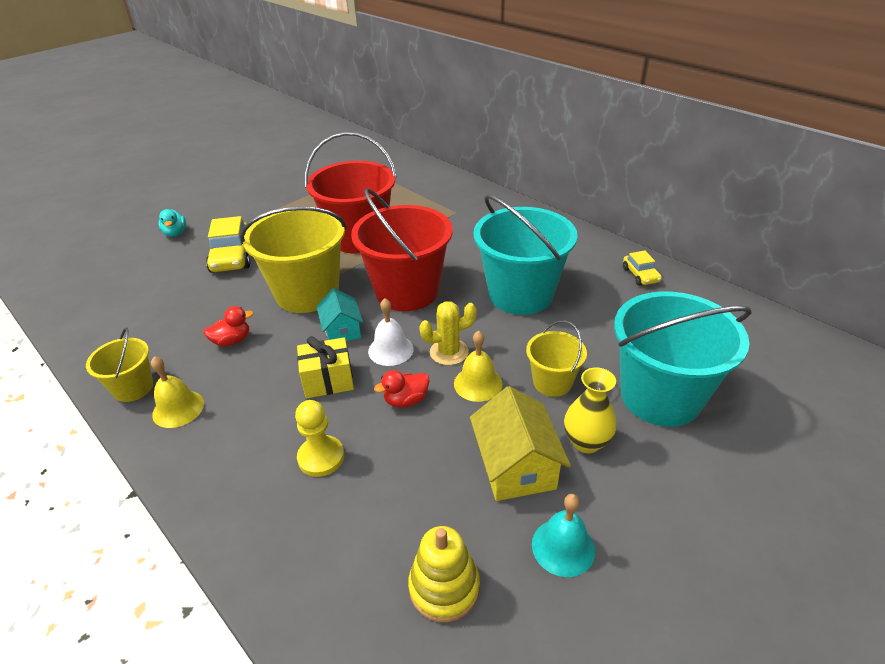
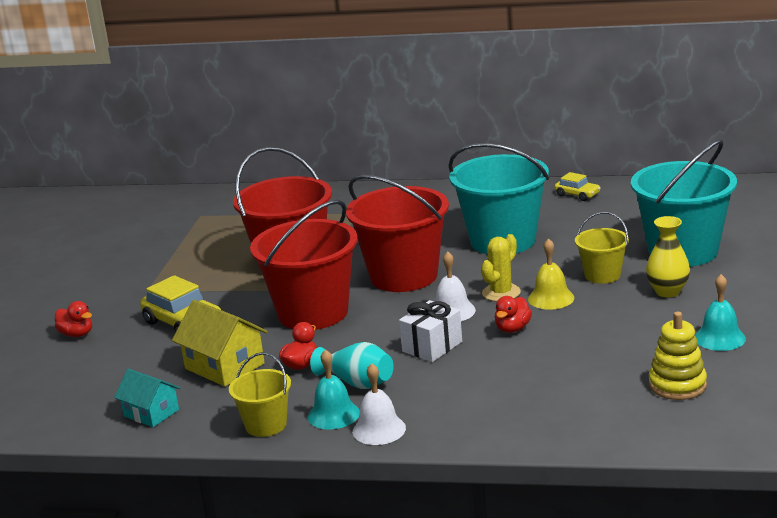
camera: 35 degrees left, 15 degrees down
(175, 233) = (77, 334): turquoise duck -> red duck
(177, 449) = (379, 429): none -> white bell
(178, 408) = (333, 414): yellow bell -> turquoise bell
(235, 385) = (357, 383): none -> turquoise vase
(307, 293) = (313, 313): yellow bucket -> red bucket
(321, 457) = (500, 380): yellow pawn -> none
(328, 380) = (432, 346): yellow gift -> white gift
(342, 330) = (389, 318): turquoise house -> turquoise house (151, 413)
(516, 466) = (640, 321): yellow house -> yellow house (224, 366)

